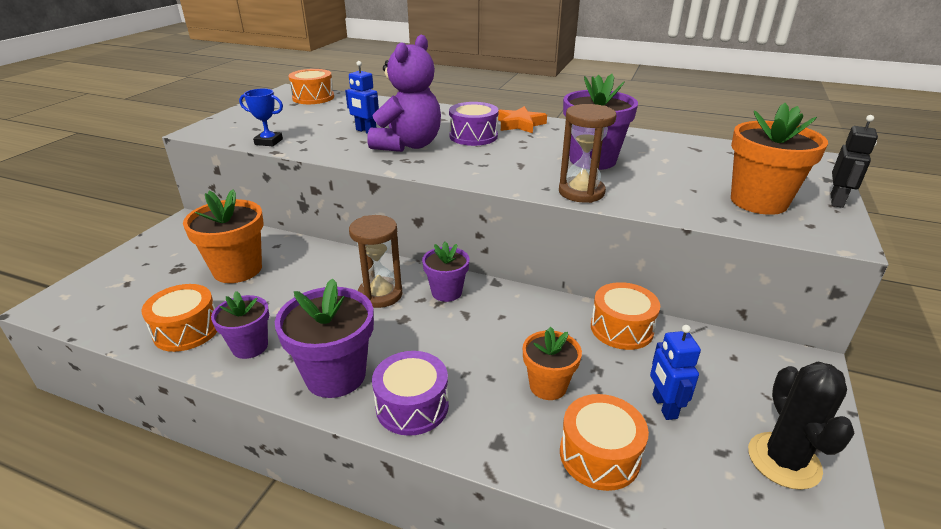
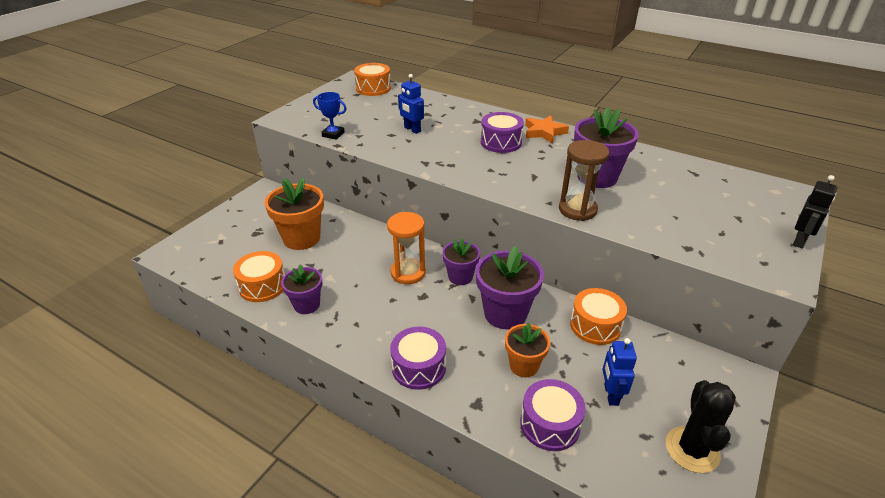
camera: 10 degrees right, 5 degrees up
(335, 375) = (366, 336): purple flower pot -> purple flower pot (505, 313)
(380, 294) = (408, 273): brown hourglass -> orange hourglass
(408, 145) = (445, 147): purple teddy bear -> none
(599, 455) = (550, 424): orange drum -> purple drum
(758, 202) = (728, 234): orange flower pot -> none

